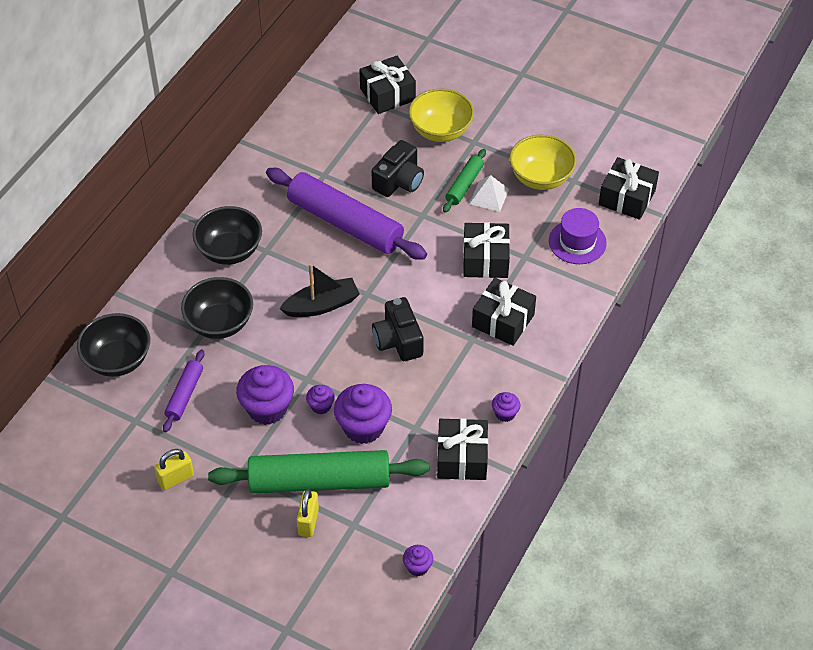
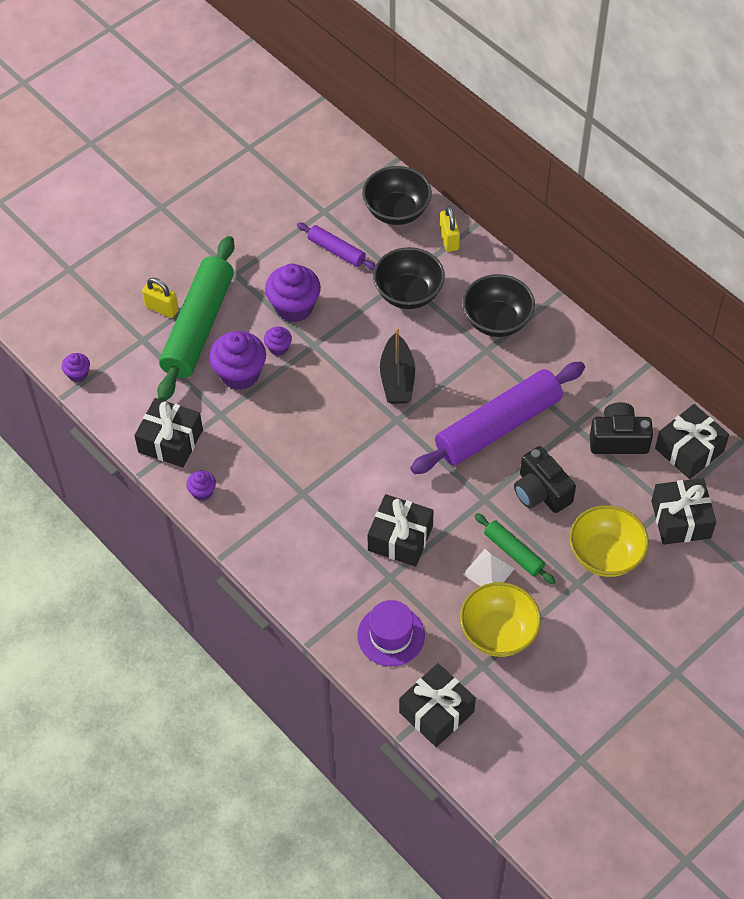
camera: 110 degrees right, 5 degrees up
(176, 479) = (250, 227): yellow padlock -> yellow padlock (449, 239)
(398, 340) = (327, 429): black camera -> black camera (618, 439)
(503, 320) = (314, 528): black gift -> black gift (689, 450)

